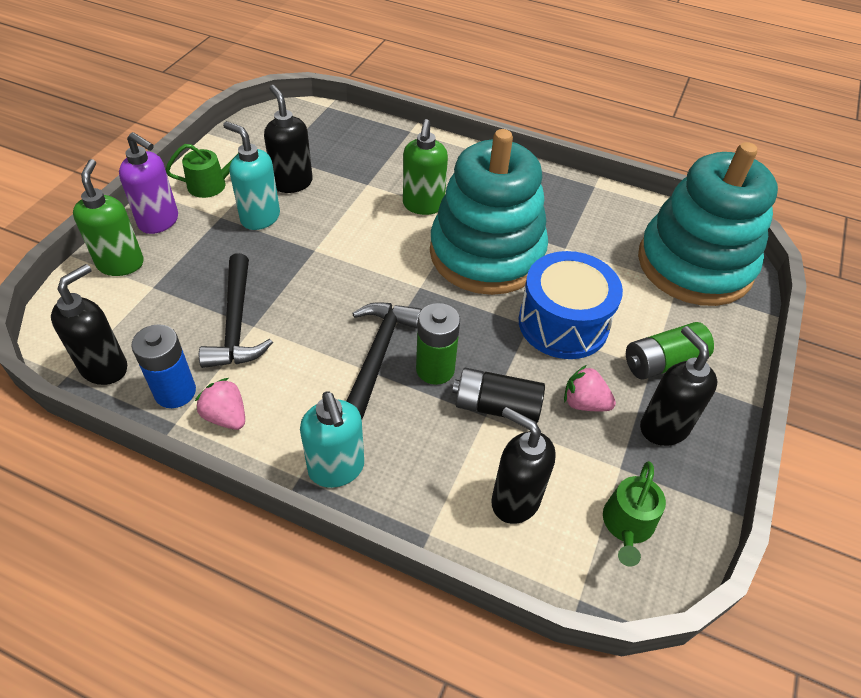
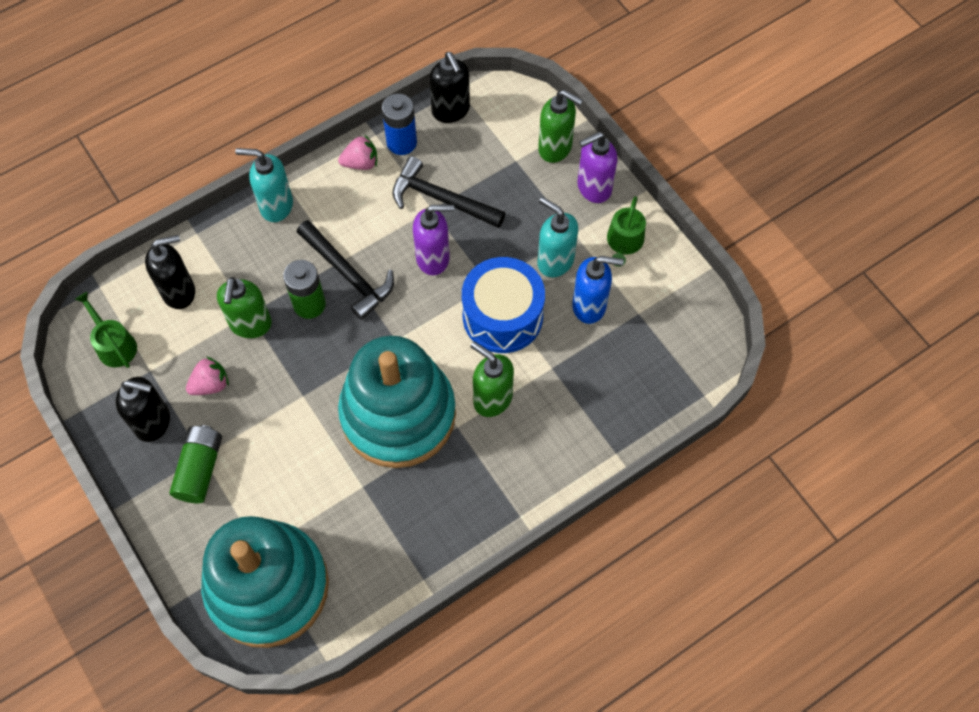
camera: 125 degrees right, 15 degrees up
(260, 218) = (555, 261): turquoise soap dispenser -> turquoise soap dispenser turned 120 degrees counterclockwise
(292, 183) = (590, 306): black soap dispenser -> blue soap dispenser
(312, 298) = (433, 258): none -> purple soap dispenser
(496, 406) = (250, 325): black battery -> green soap dispenser
(563, 323) = (286, 422): blue drum -> blue drum (502, 316)

